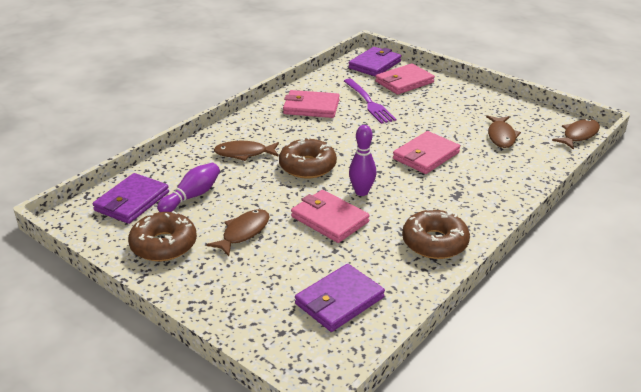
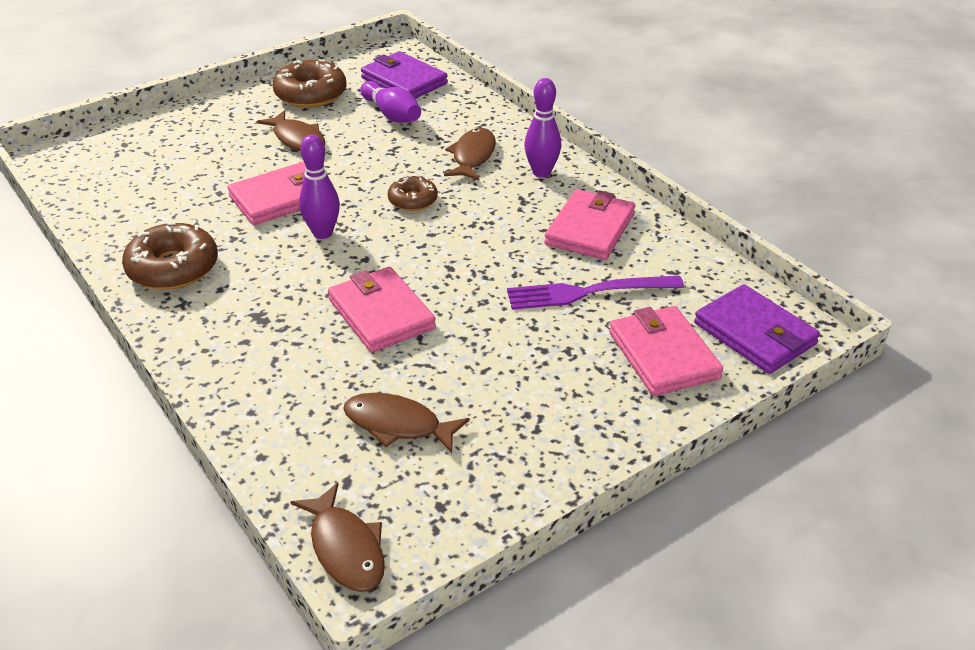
camera: 105 degrees right, 5 degrees up
(255, 127) = (541, 172): none -> purple bowling pin
(307, 166) = (413, 200): brown donut -> brown donut, size x0.59
(339, 301) = (135, 181): purple wallet -> none

